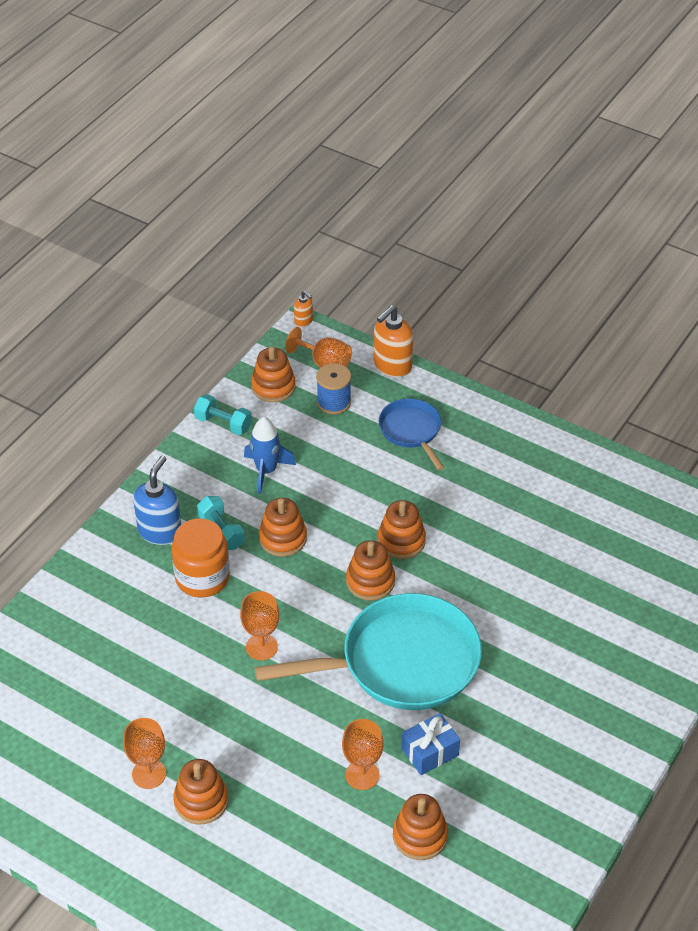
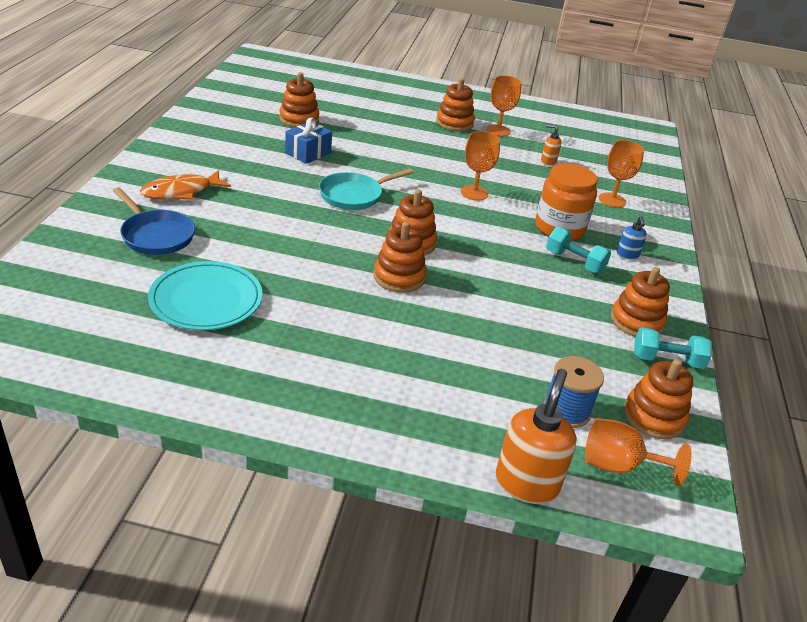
camera: 155 degrees right, 10 degrees down
(160, 531) = (627, 255): blue soap dispenser -> blue soap dispenser, size x0.51
(266, 471) = (579, 319): blue rocket -> none
(282, 538) = (515, 264): orange stacking toy -> orange stacking toy (636, 321)
(303, 321) = (702, 533): orange soap dispenser -> orange soap dispenser (548, 162)
(362, 775) = (353, 140): orange goblet -> orange goblet (612, 200)
(401, 662) = (354, 195): turquoise pan -> turquoise pan, size x0.51
(411, 431) = (448, 391): blue pan -> blue pan (156, 235)
(575, 543) = (206, 300): none -> turquoise plate
(588, 695) = (181, 192): none -> orange fish

